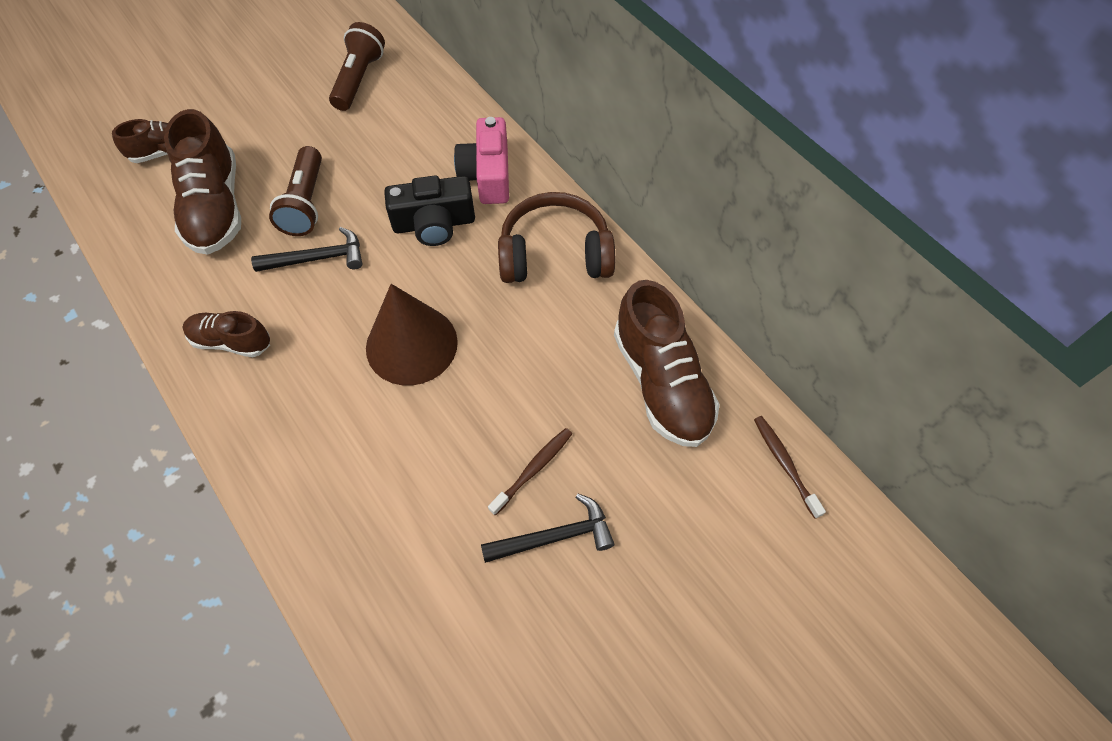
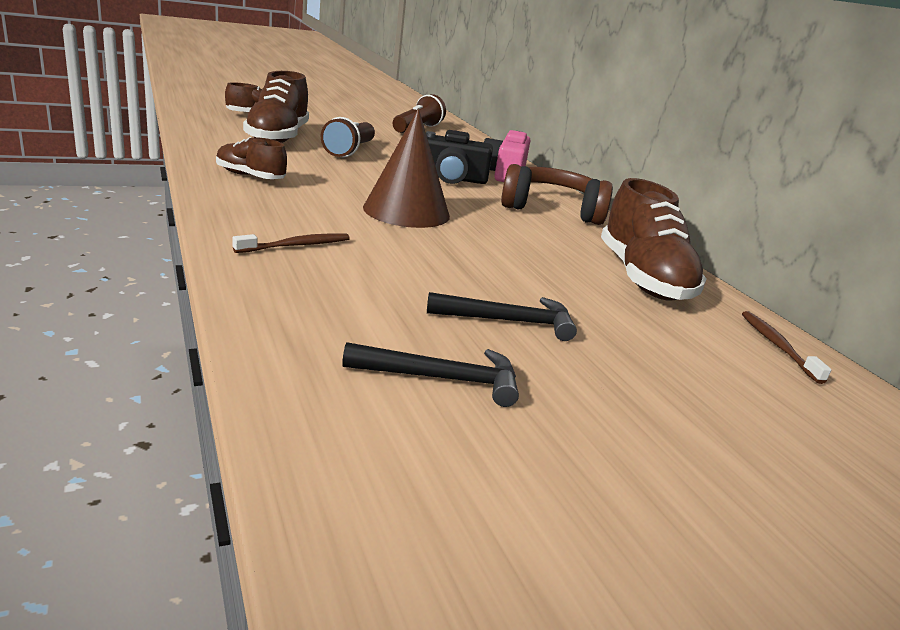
camera: 10 degrees right, 35 degrees down
(318, 258) = (346, 168): black hammer -> black hammer (442, 379)
(533, 469) = (498, 285): brown toothbrush -> brown toothbrush (296, 245)

